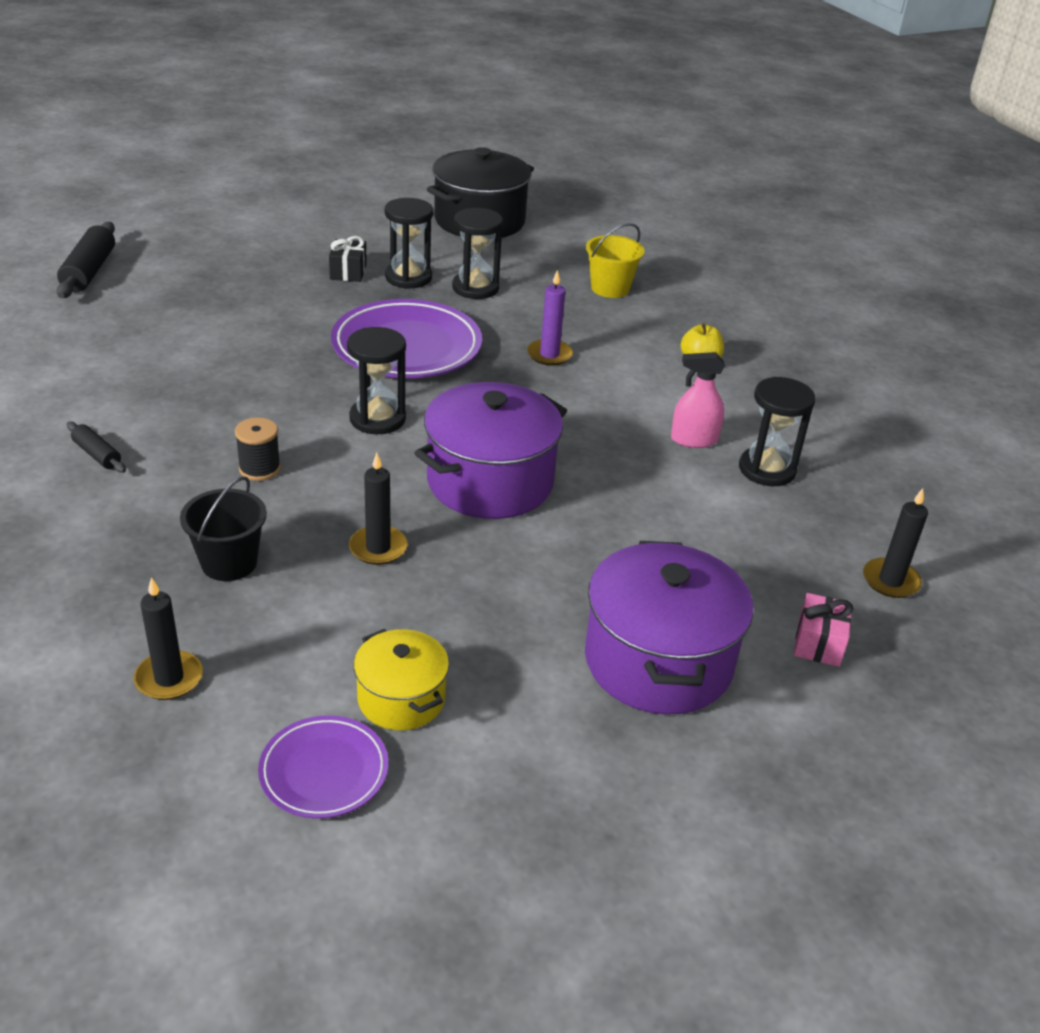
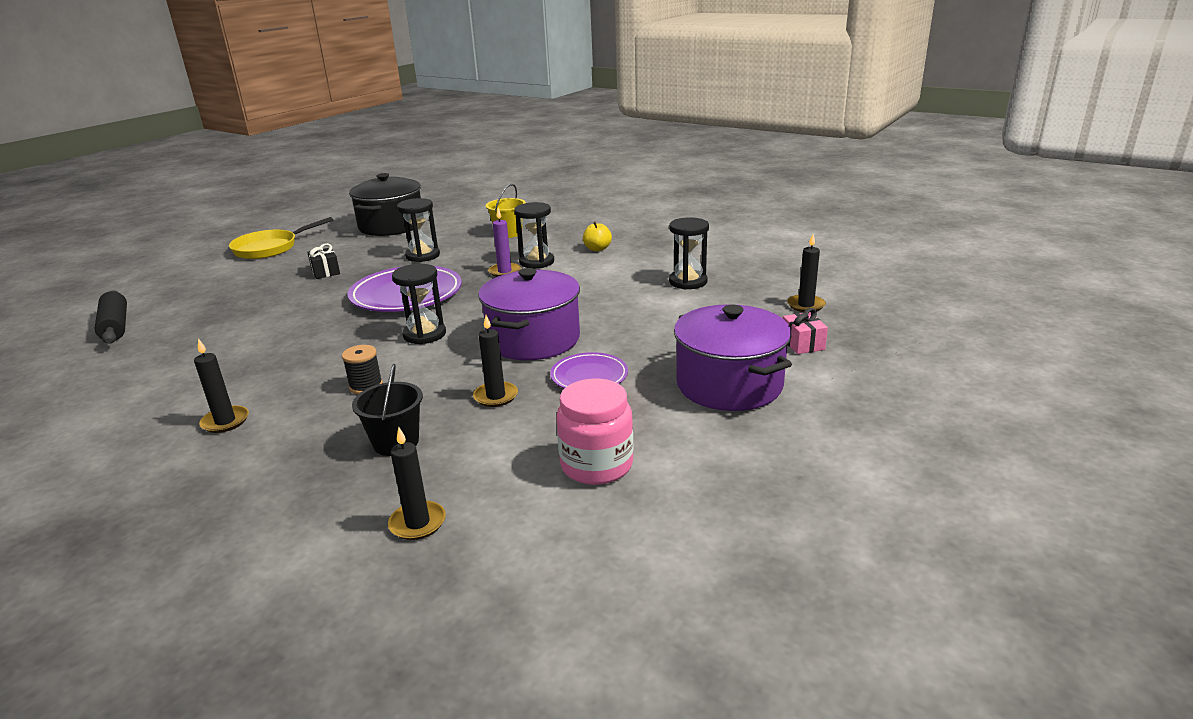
camera: 25 degrees left, 10 degrees down
(97, 454) = (225, 421): black rolling pin -> black candle
(317, 208) = (270, 248): none -> yellow pan
(324, 771) = (587, 525): purple plate -> purple plate (589, 376)
(401, 699) = (596, 465): yellow pot -> pink jar
(408, 277) = (372, 263): black hourglass -> black hourglass (536, 262)
(694, 440) = (633, 282): pink spray bottle -> none

